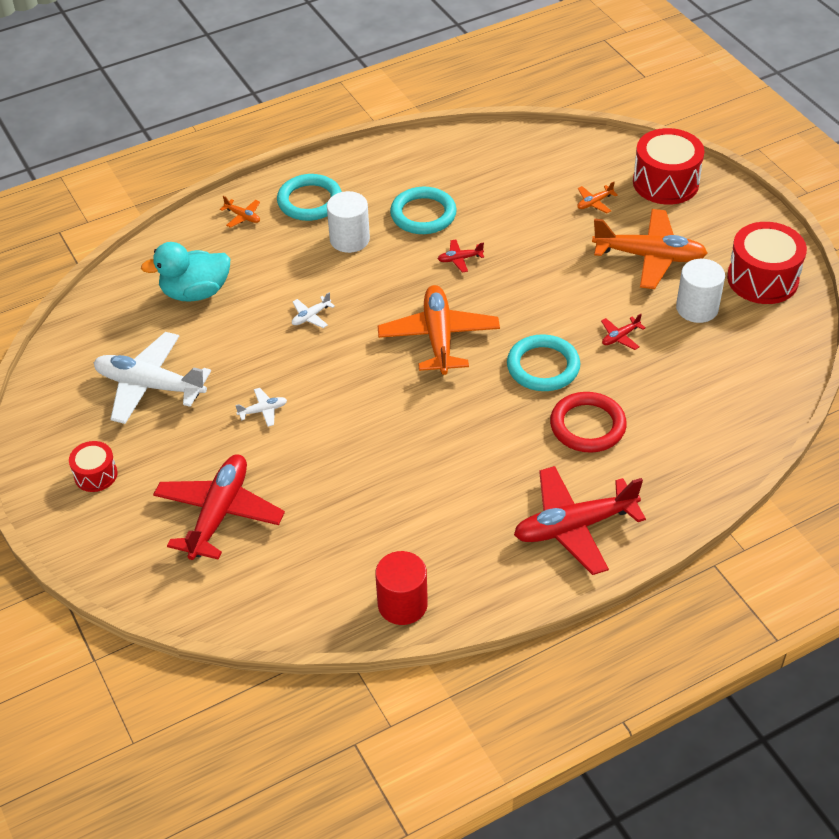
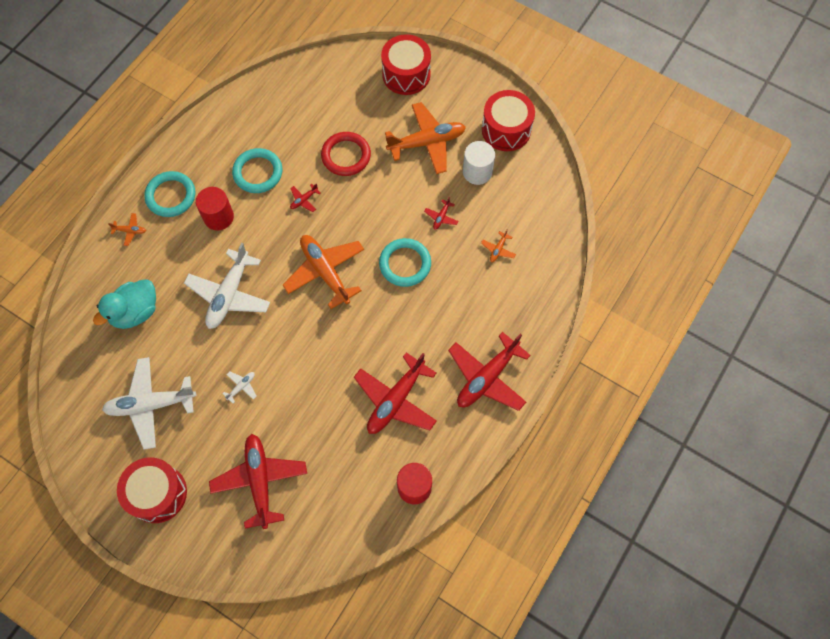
camera: 30 degrees left, 20 degrees up
(96, 475) = (157, 493): red drum -> red drum, size x1.83
(311, 316) = (229, 294): white plane -> white plane, size x2.40
(349, 239) = (218, 217): white cylinder -> red cylinder
(440, 501) = (396, 400): none -> red plane
(587, 426) = (456, 297): red ring -> red ring (346, 156)
(594, 203) = (368, 112): orange plane -> orange plane (498, 249)

